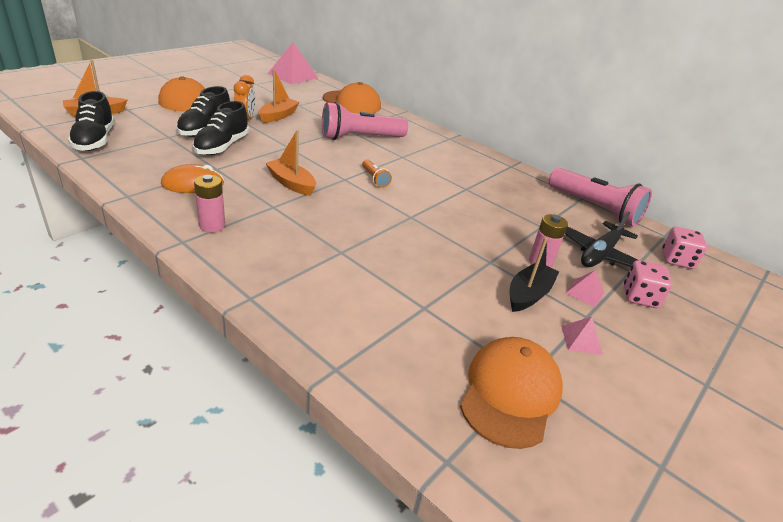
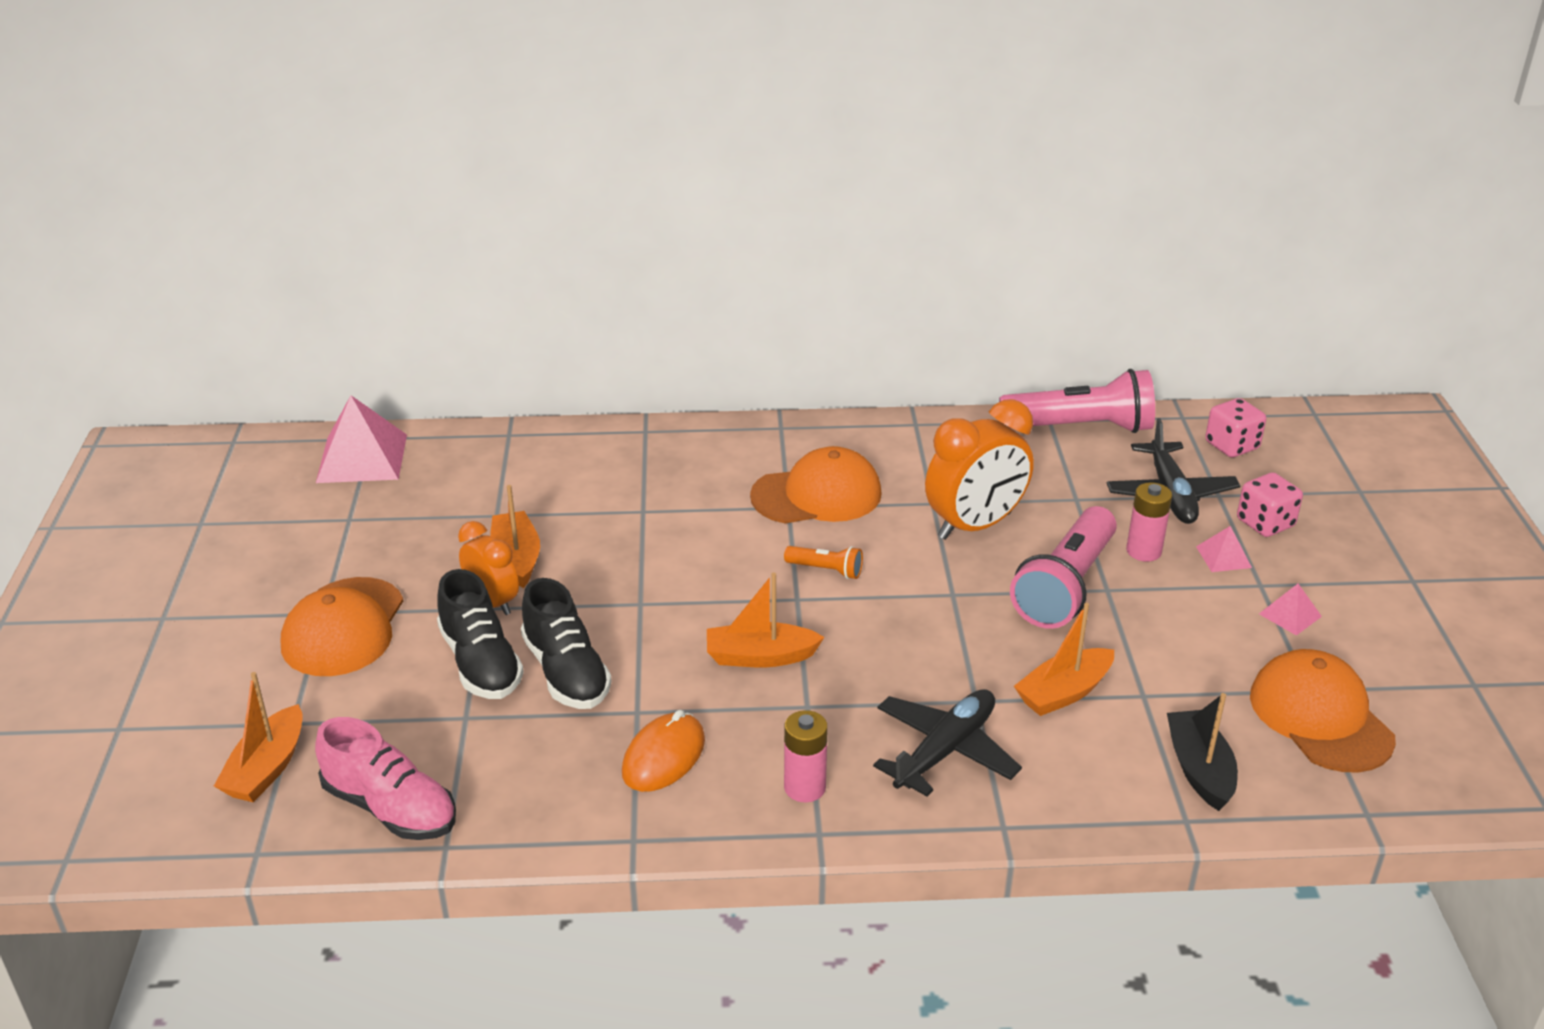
camera: 40 degrees left, 0 degrees up
(95, 140) = (390, 808): black shoe -> pink shoe
(289, 256) = (945, 750): none -> black plane
(352, 103) = (553, 452): orange cap -> orange cap (817, 495)
(360, 138) = (687, 514): pink flashlight -> pink flashlight (1065, 587)
(386, 278) = (1064, 693): none -> orange boat
(469, 205) = (975, 526): none -> orange clock
(528, 294) = (1190, 601): black boat -> black boat (1199, 769)

